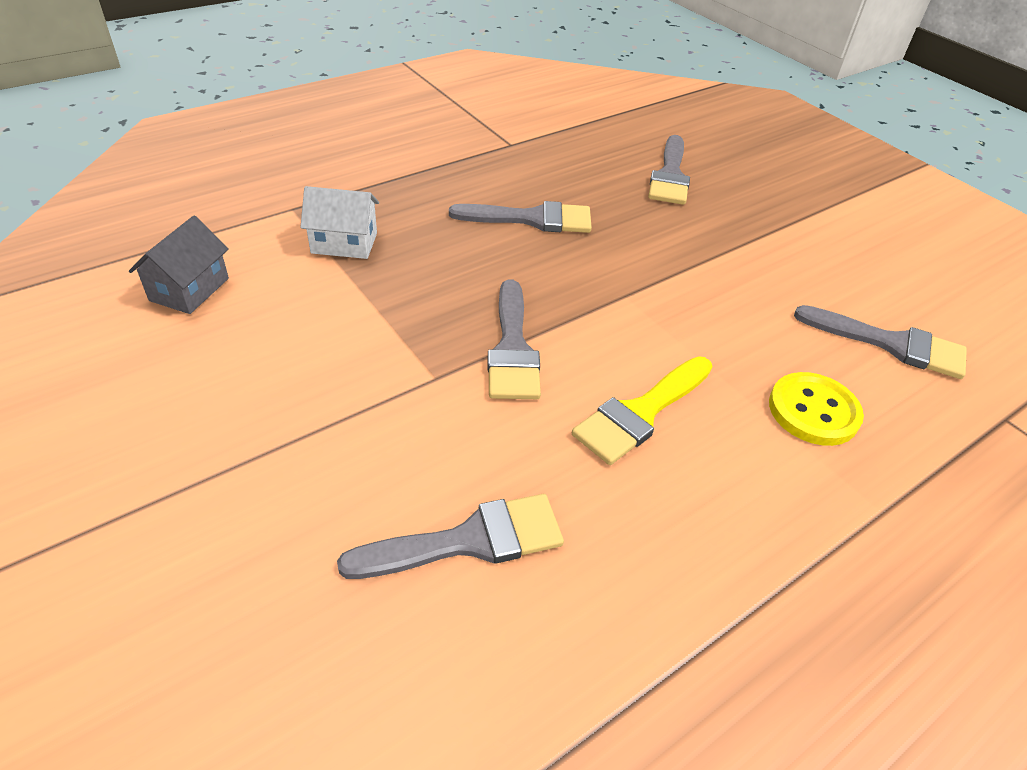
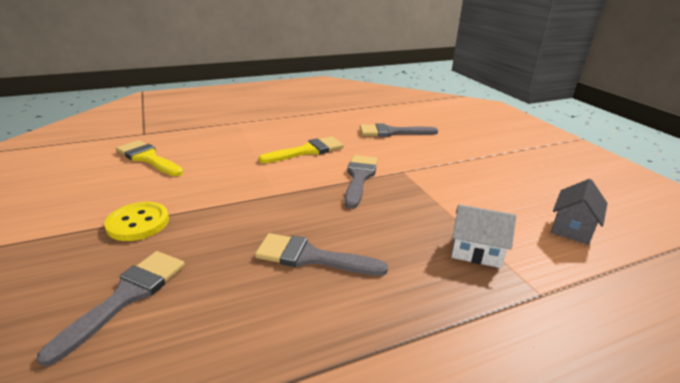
camera: 165 degrees left, 15 degrees down
(813, 411) = (227, 143): yellow button -> yellow button (138, 223)
(890, 344) = (148, 158): grey brush -> yellow brush

